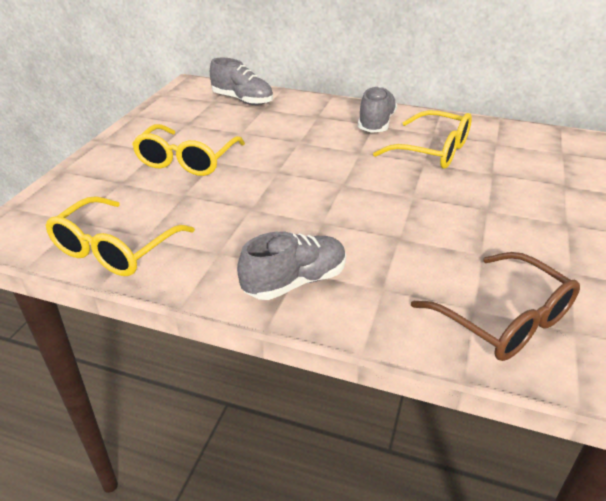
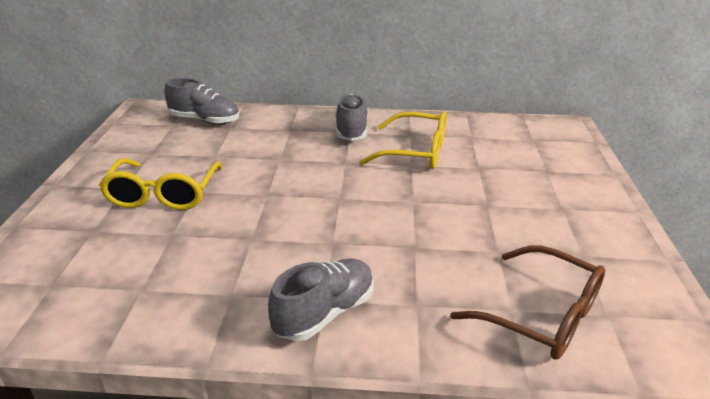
camera: 15 degrees left, 5 degrees down
(115, 249) = (108, 311): yellow glasses -> none

